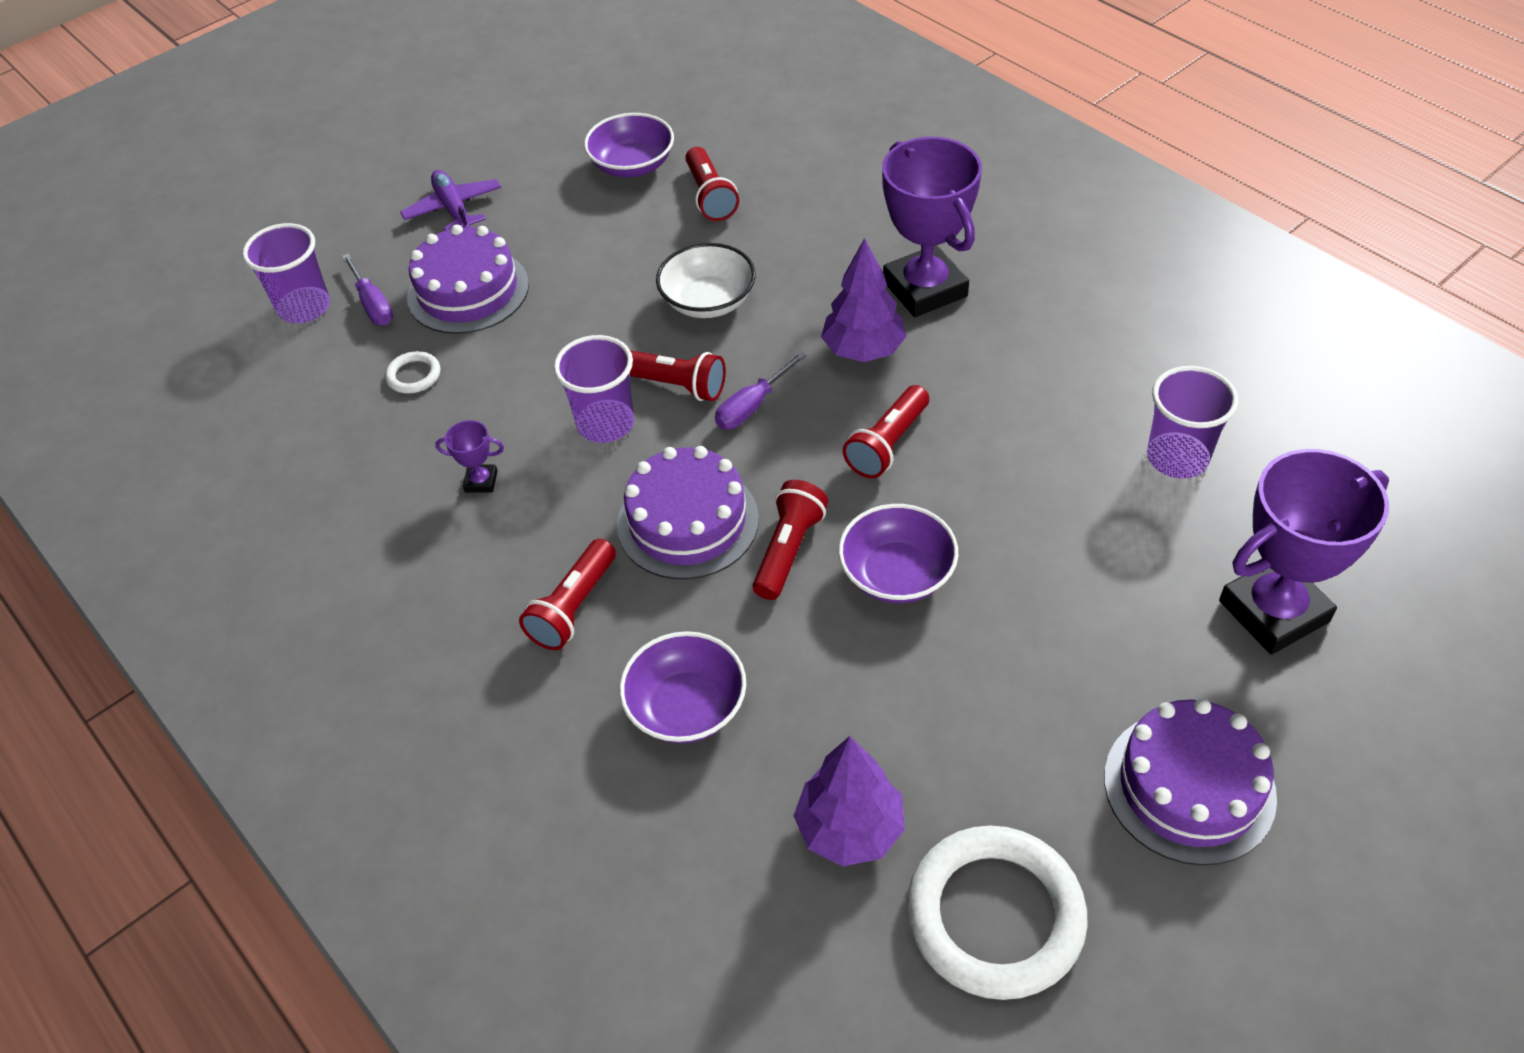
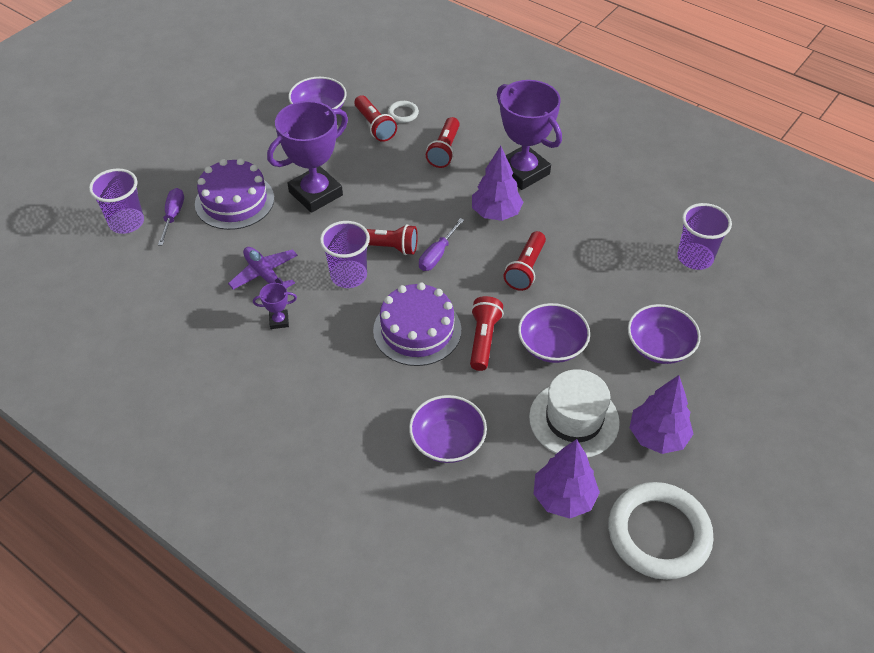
camera: 15 degrees left, 0 degrees up
(373, 304) = (173, 216): purple screwdriver -> purple screwdriver turned 135 degrees counterclockwise
(414, 375) = (214, 259): white ring -> white ring (403, 113)
(454, 209) = (209, 149): purple plane -> purple plane (265, 275)
(573, 607) = (361, 391): red flashlight -> red flashlight (444, 150)
(708, 301) = (392, 192): white bowl -> none
(901, 701) = (574, 419): none -> white hat
(1036, 750) = (657, 436): none -> purple tree
(1078, 598) = (659, 346): none -> purple bowl
(1189, 786) = (747, 444): purple cake -> none
(1273, 611) = (769, 339): purple trophy -> purple trophy (315, 193)

